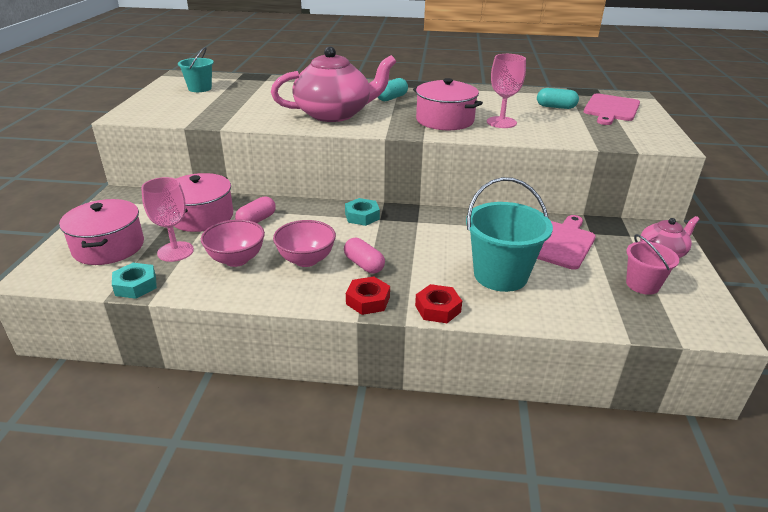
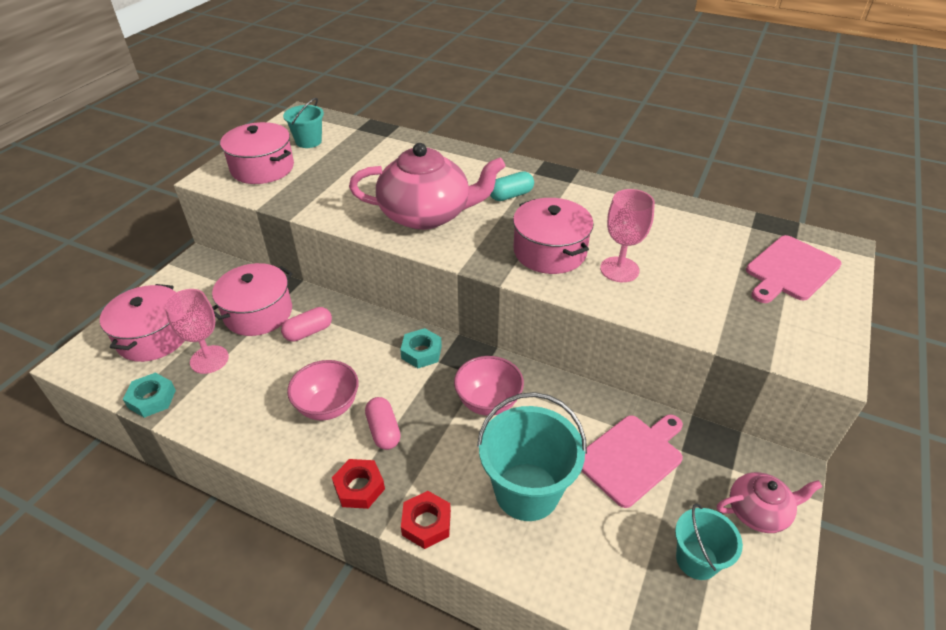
camera: 20 degrees right, 10 degrees up
(170, 106) = (262, 168): none -> pink pot
(236, 259) = (260, 387): pink bowl -> pink bowl (488, 402)
(556, 107) = (713, 251): turquoise capsule -> none
(642, 284) = (696, 560): pink bucket -> turquoise bucket

